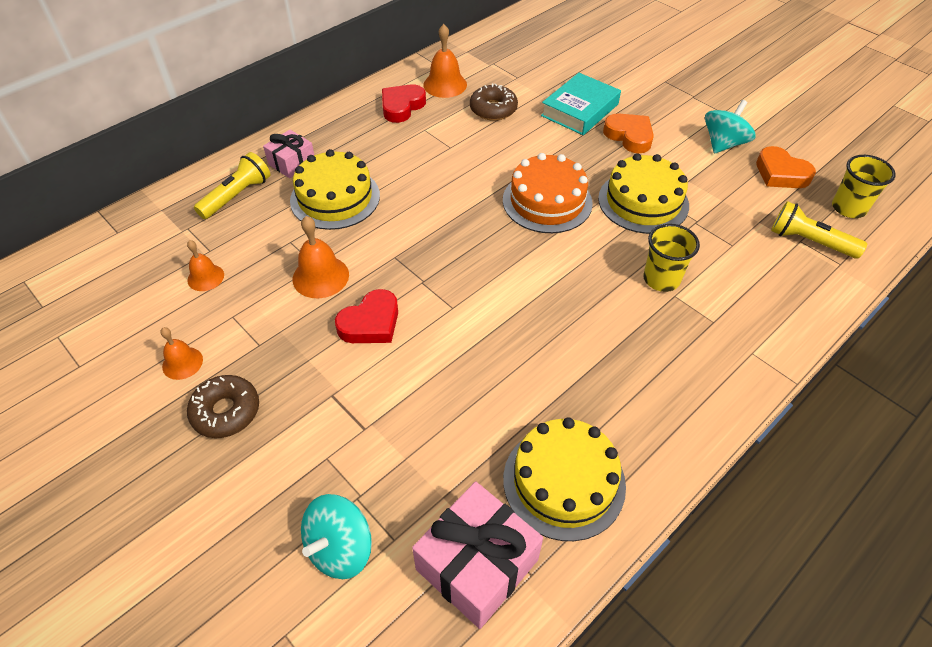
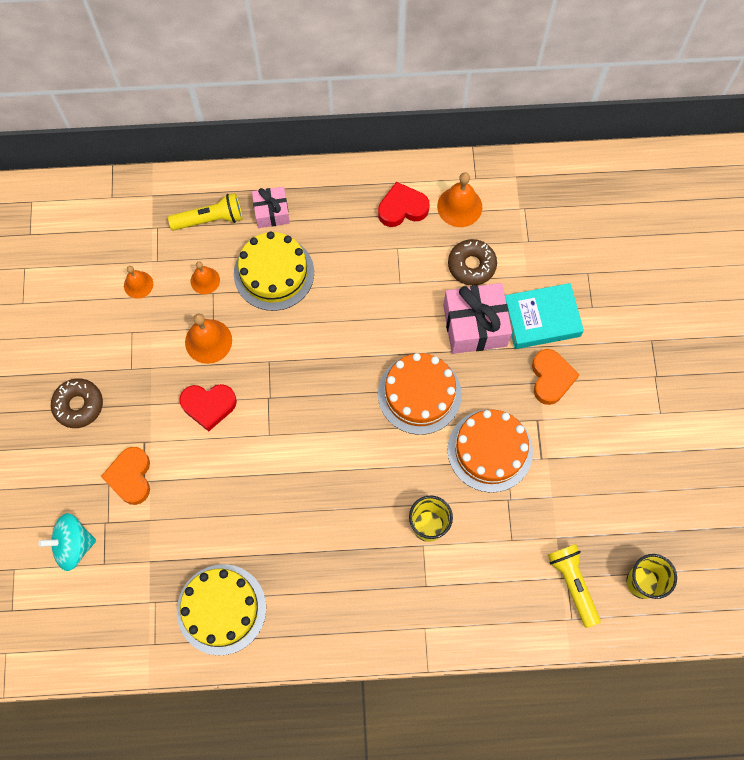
camera: 40 degrees right, 20 degrees up
(182, 363) = (79, 347): orange bell -> orange bell (205, 280)
(477, 564) = (133, 614): pink gift -> pink gift (475, 325)
(643, 202) = (490, 450): yellow cake -> orange cake
(723, 144) = (619, 445): turquoise spinning top -> none
(781, 173) = (630, 510): orange heart -> orange heart (130, 477)

